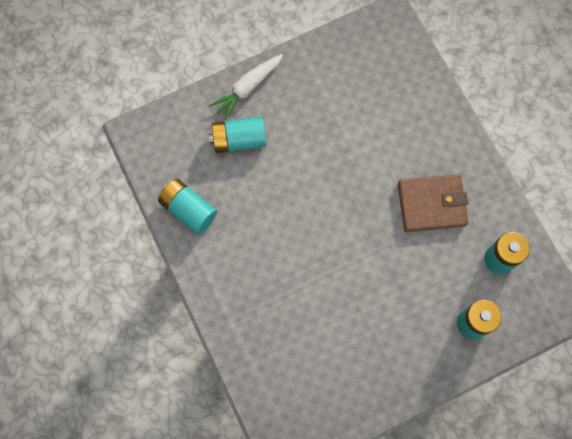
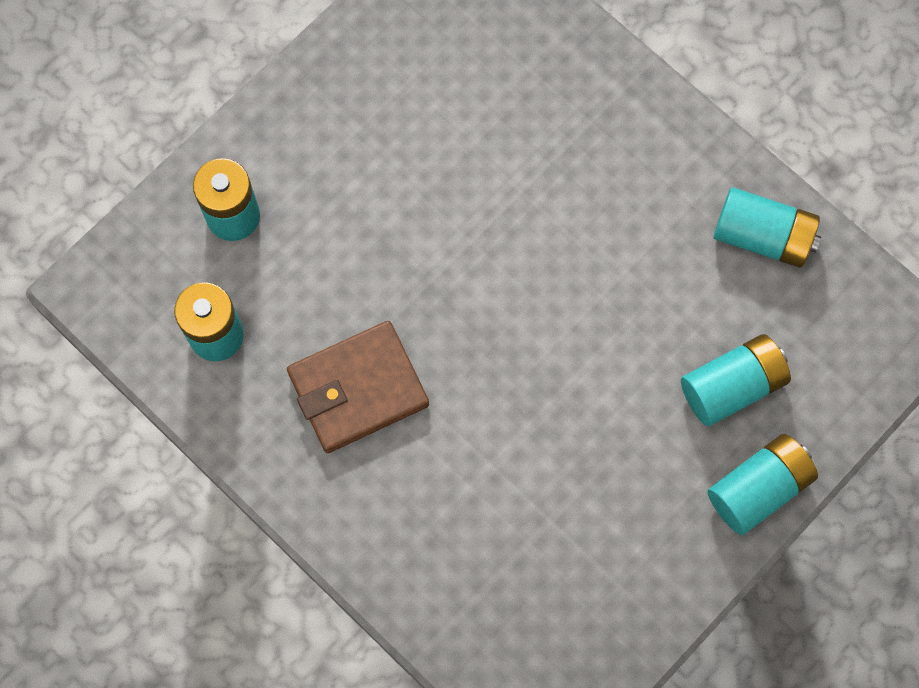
camera: 160 degrees right, 0 degrees up
(248, 88) = (758, 488): white carrot -> turquoise battery

